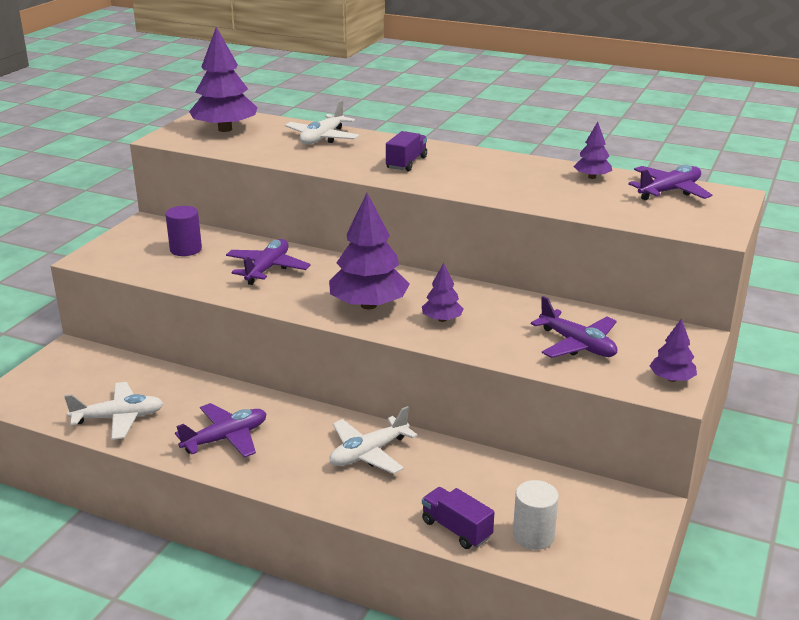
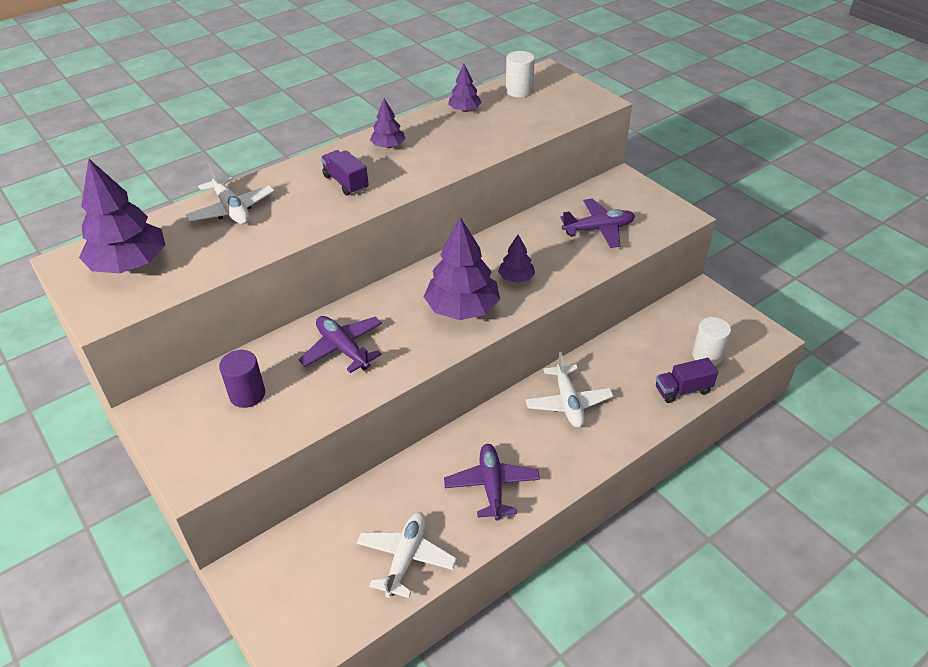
camera: 60 degrees left, 15 degrees up
(669, 191) = (519, 91): purple plane -> white cylinder
(671, 379) = (666, 209): purple tree -> purple tree (388, 146)

